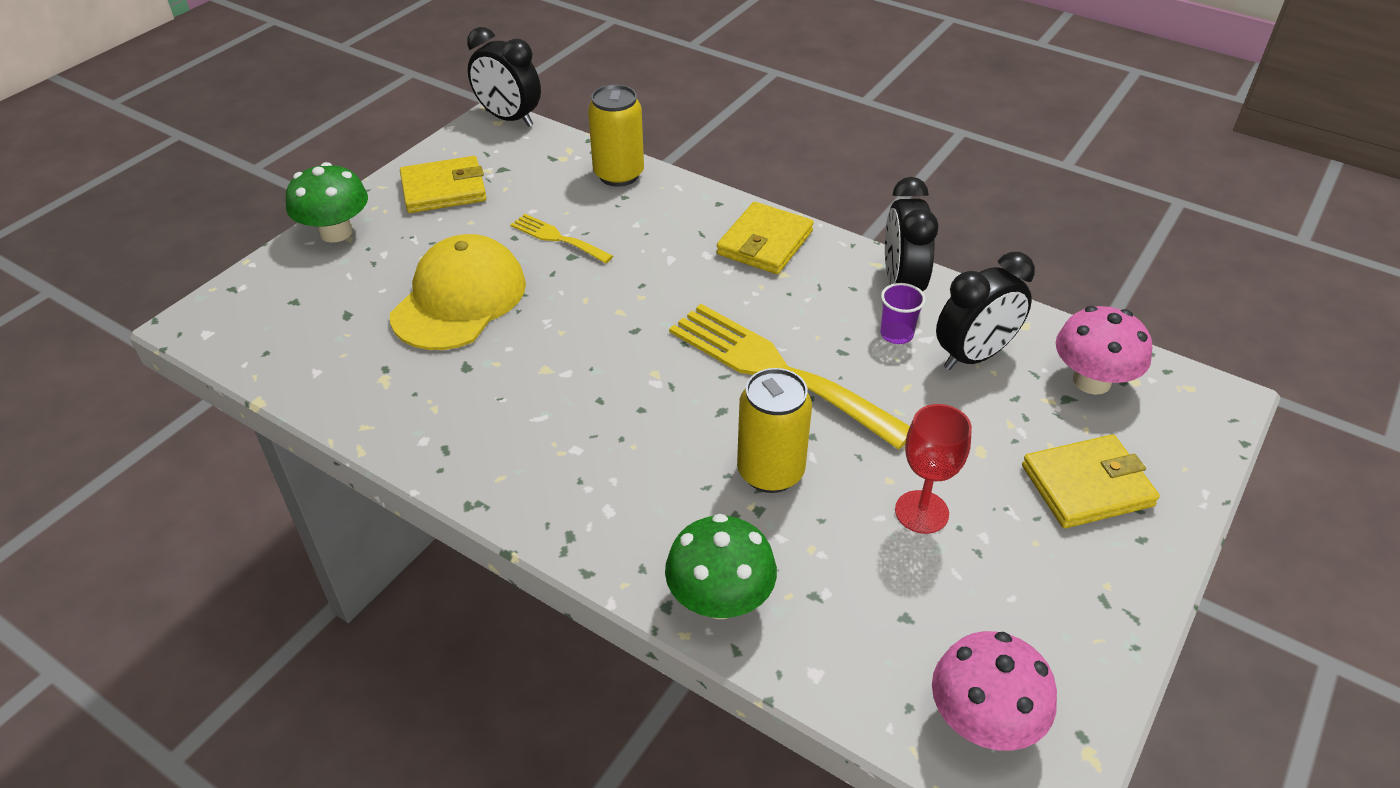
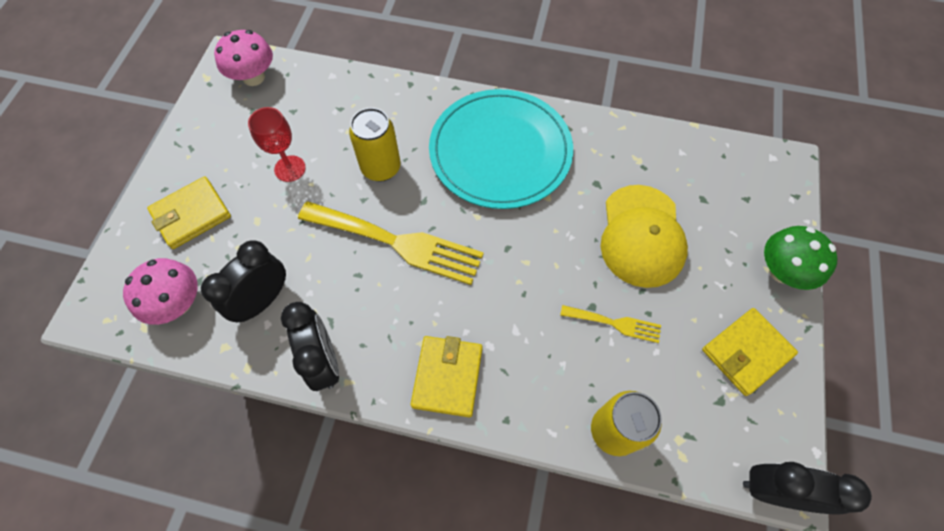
camera: 160 degrees right, 20 degrees up
(573, 444) = (500, 151): none -> turquoise plate
(720, 600) = (385, 93): green mushroom -> none
(896, 334) = (321, 304): purple cup -> none

